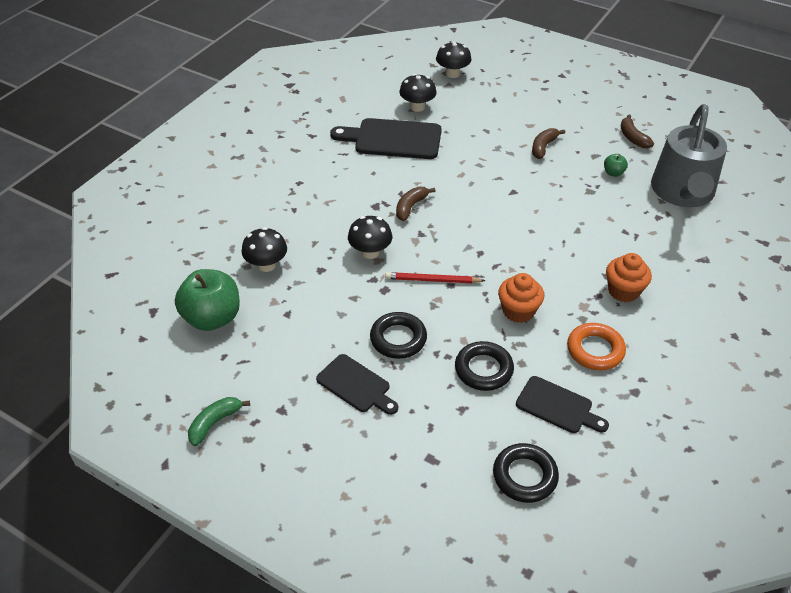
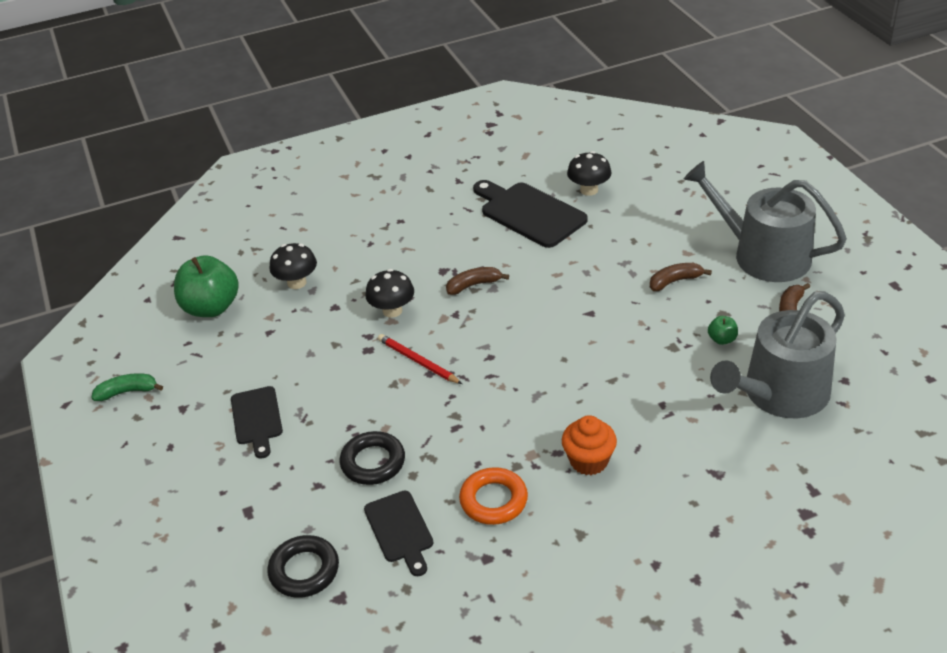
camera: 40 degrees right, 5 degrees down
(398, 339) = (332, 398): black ring -> none
(452, 74) = (664, 168): black mushroom -> none
(518, 311) = (463, 427): orange cupcake -> none
(577, 108) = (762, 255): none -> grey watering can

